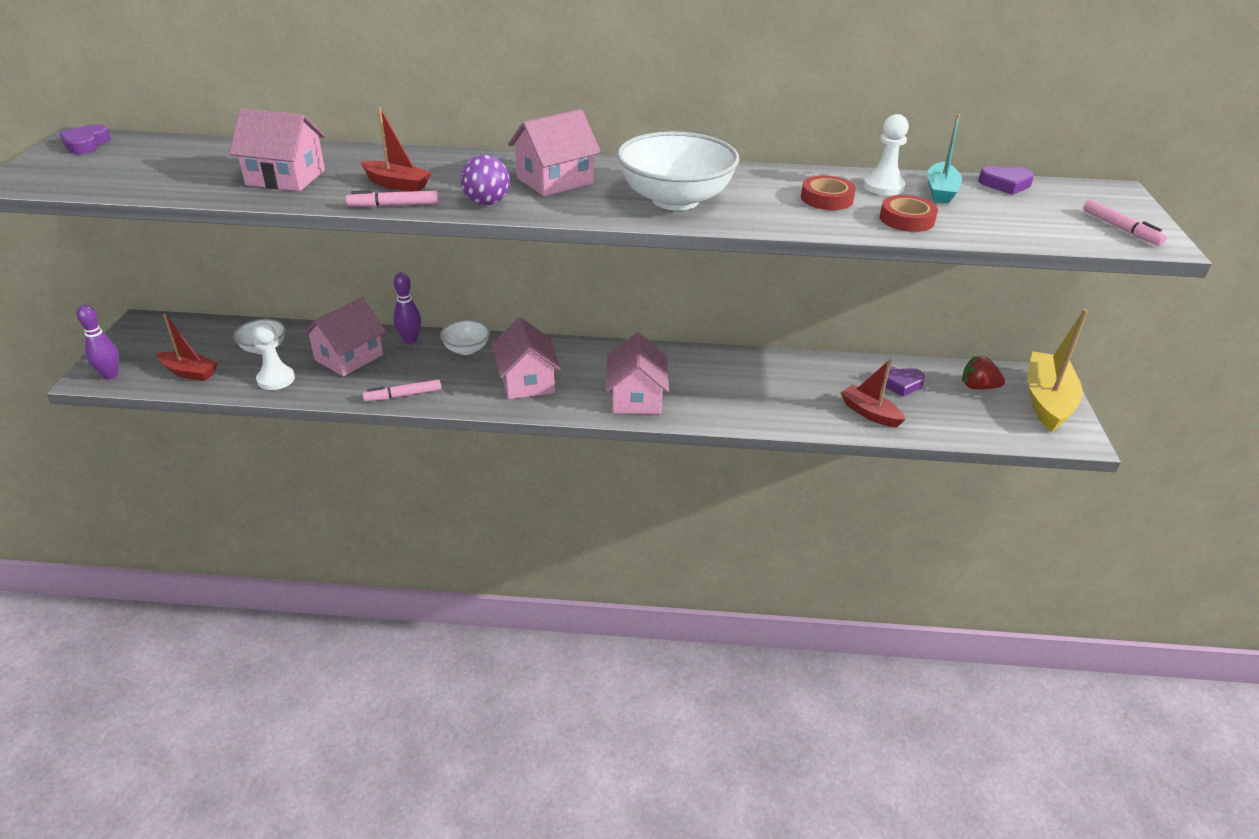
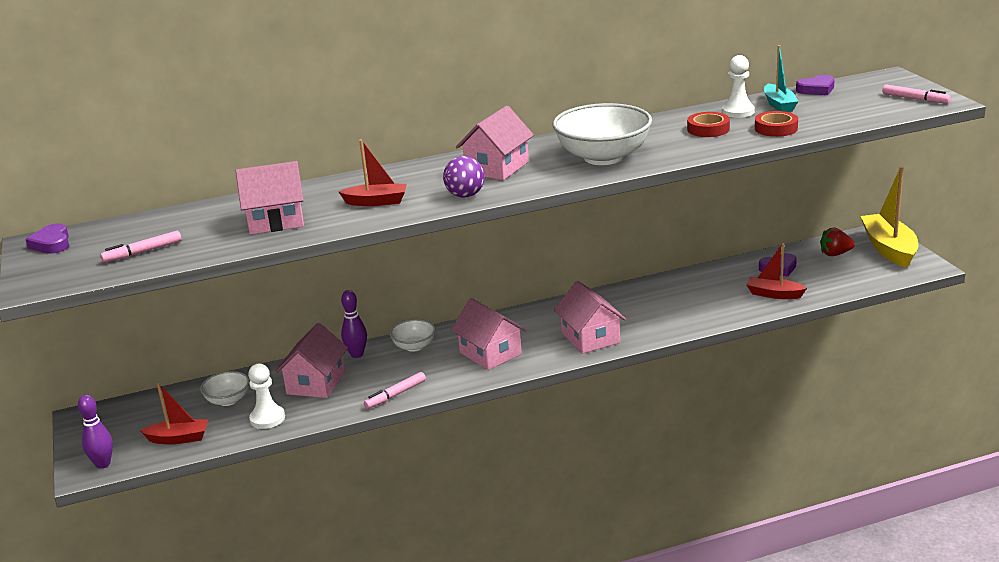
camera: 20 degrees left, 10 degrees down
(393, 205) = (395, 216): pink marker -> pink marker (143, 252)

